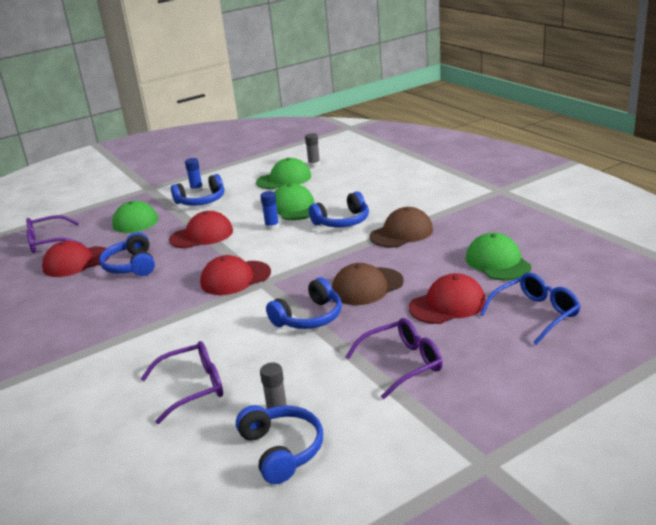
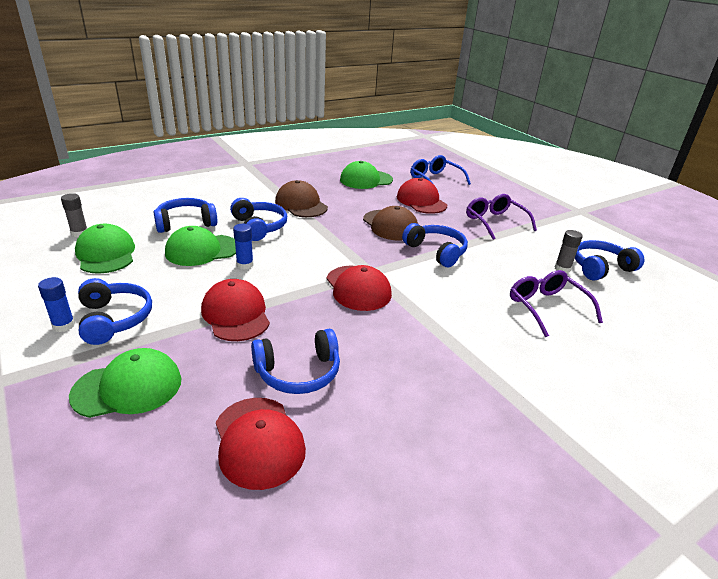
camera: 95 degrees left, 5 degrees up
(49, 242) = (146, 506): purple glasses -> none
(341, 192) = (186, 223): none -> blue headphones

